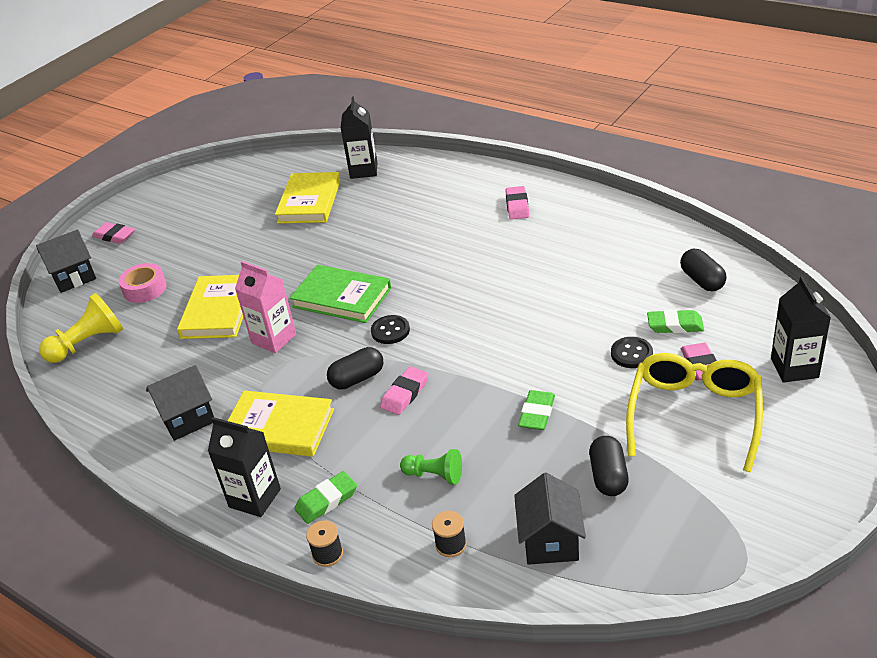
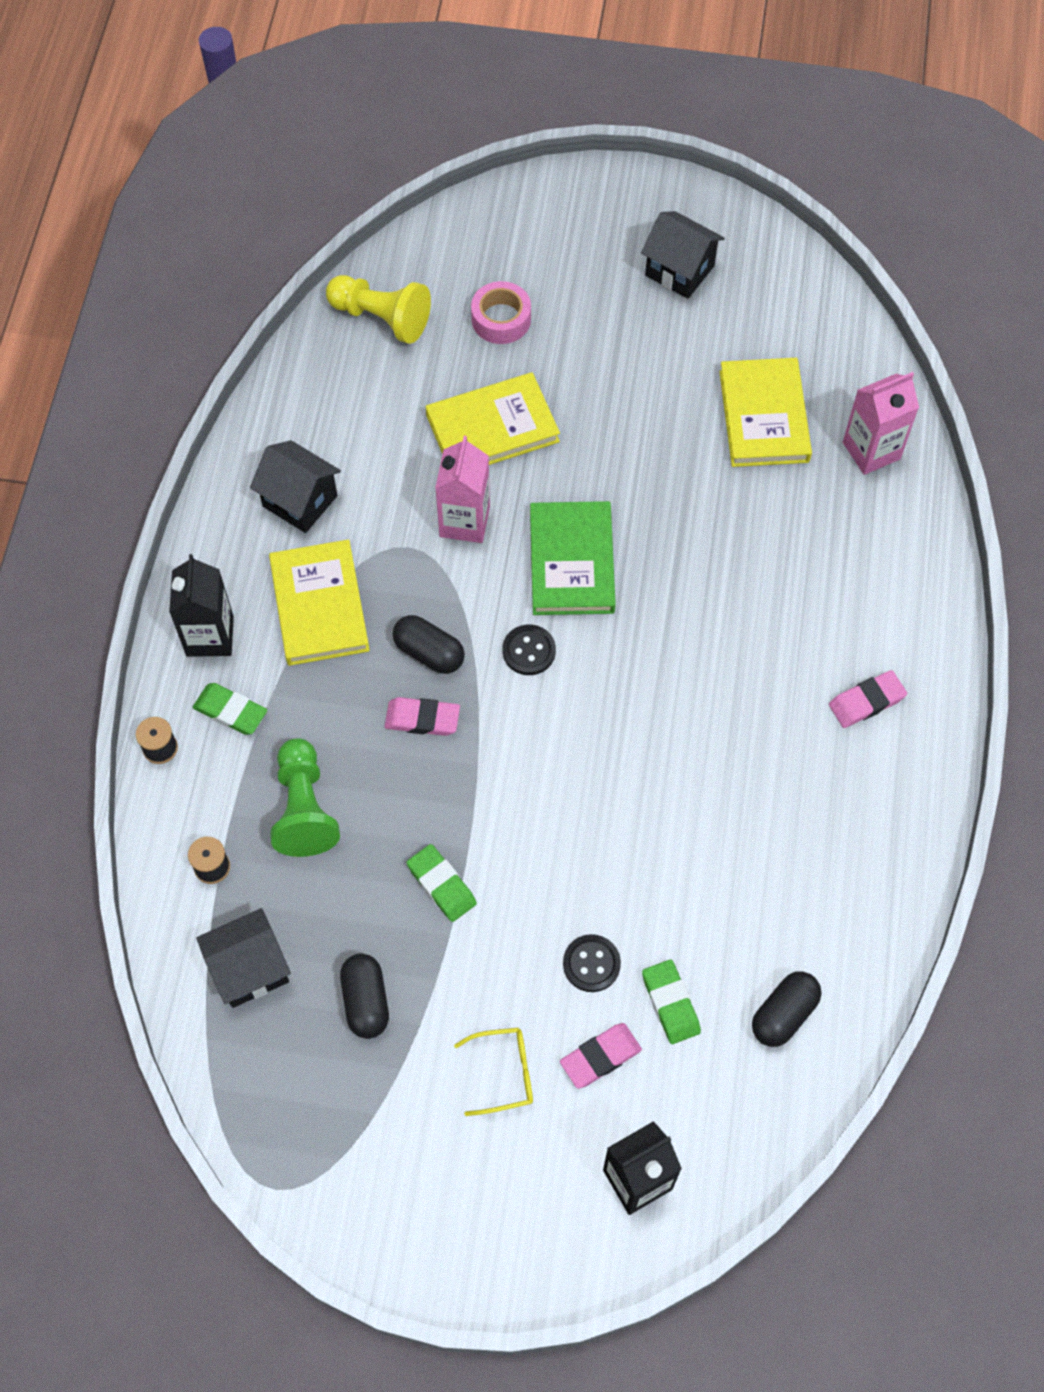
camera: 60 degrees right, 25 degrees up
(74, 277) = (492, 223): black house -> black house (679, 270)
(114, 236) = (591, 216): pink eraser -> none
(309, 202) = (764, 416): yellow book -> yellow book turned 75 degrees counterclockwise
(363, 170) = (871, 450): black carton -> pink carton
(434, 475) = (304, 808): green pawn -> green pawn, size x1.59
(537, 413) = (441, 885): green eraser -> green eraser turned 60 degrees clockwise
(608, 476) = (366, 1001): black capsule -> black capsule turned 75 degrees counterclockwise
(694, 415) = (504, 1073): yellow glasses -> yellow glasses, size x0.48

